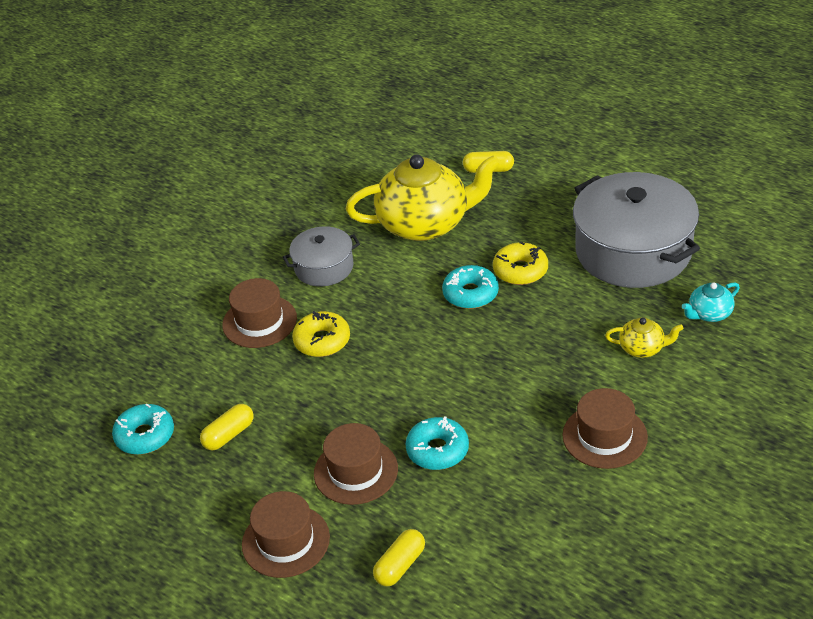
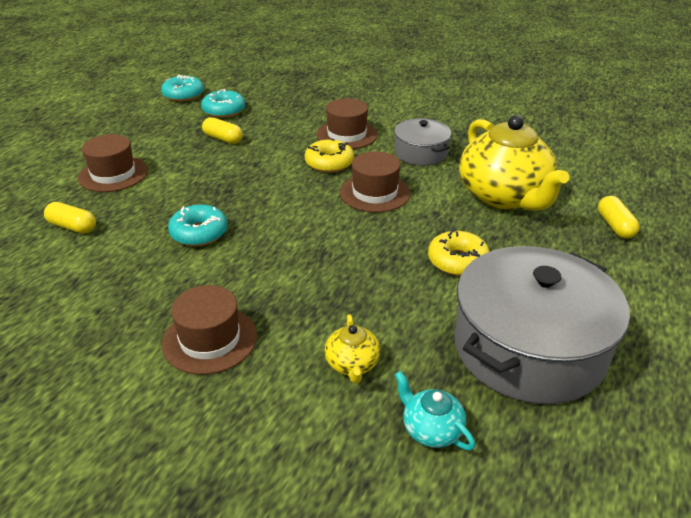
camera: 75 degrees right, 5 degrees down
(356, 471) = (179, 195): brown hat -> brown hat (374, 193)
(470, 294) = (410, 232): turquoise donut -> turquoise donut (183, 95)

